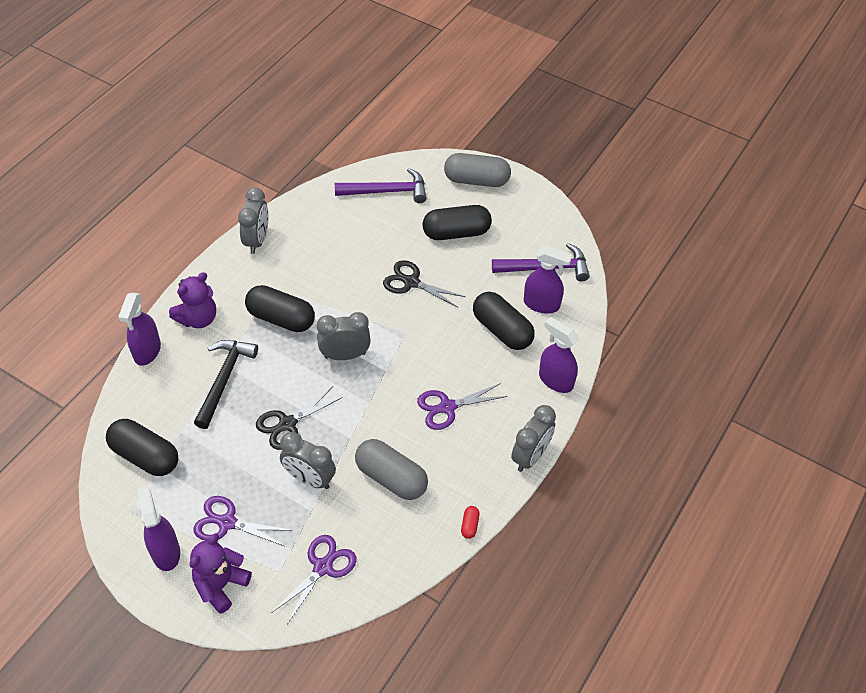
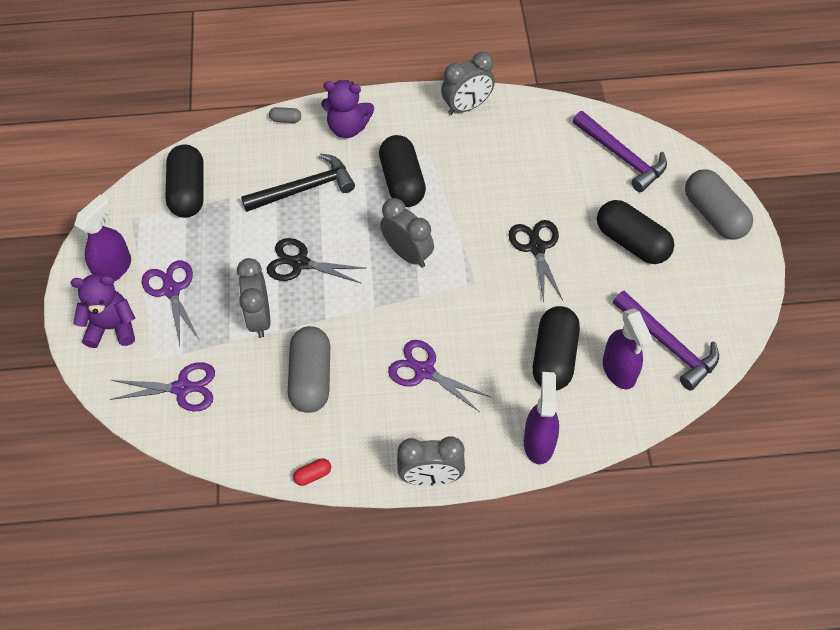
camera: 55 degrees right, 5 degrees up
(147, 351) = (286, 120): purple spray bottle -> grey capsule

